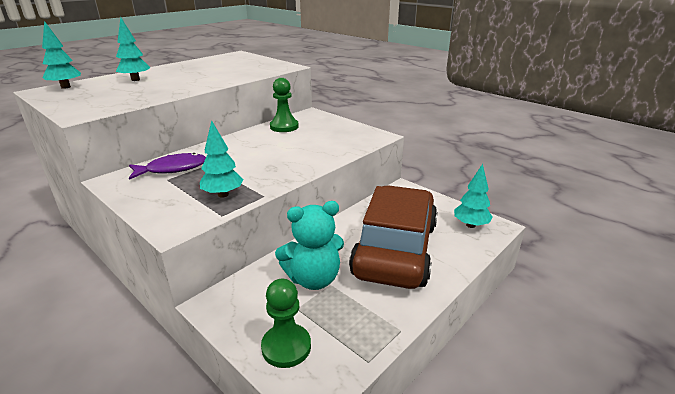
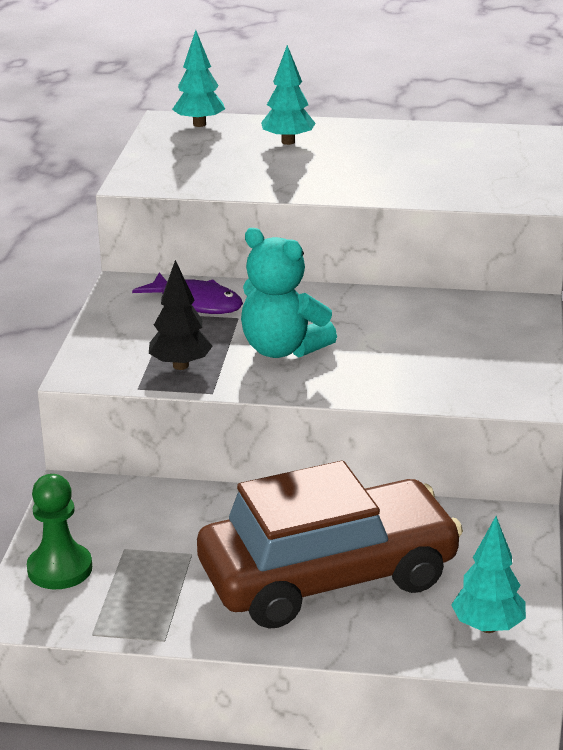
camera: 55 degrees right, 0 degrees up
(223, 194) = (180, 366): turquoise tree -> black tree
(284, 127) = (436, 310): green pawn -> none
(313, 279) = (188, 536): turquoise teddy bear -> turquoise teddy bear (282, 349)

